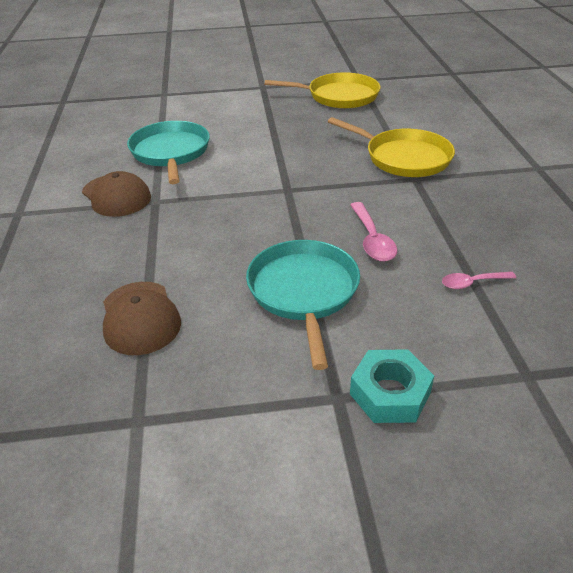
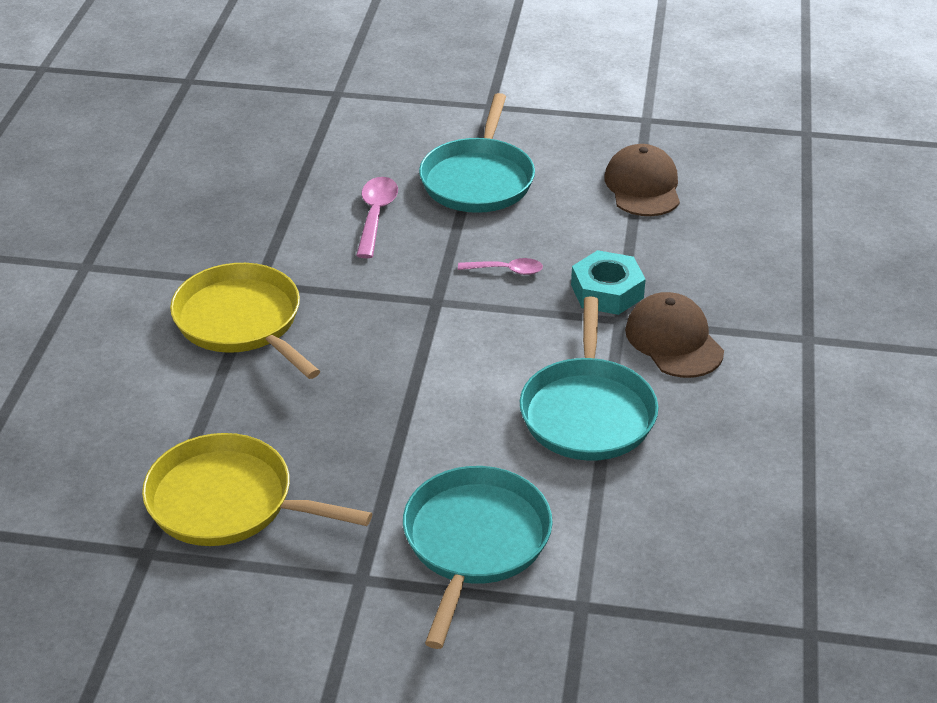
camera: 165 degrees left, 0 degrees up
(217, 102) = (474, 542): none -> turquoise pan
(390, 393) = (449, 101): turquoise nut -> turquoise nut (607, 291)
(472, 283) = (313, 157): pink spoon -> pink spoon (506, 270)

